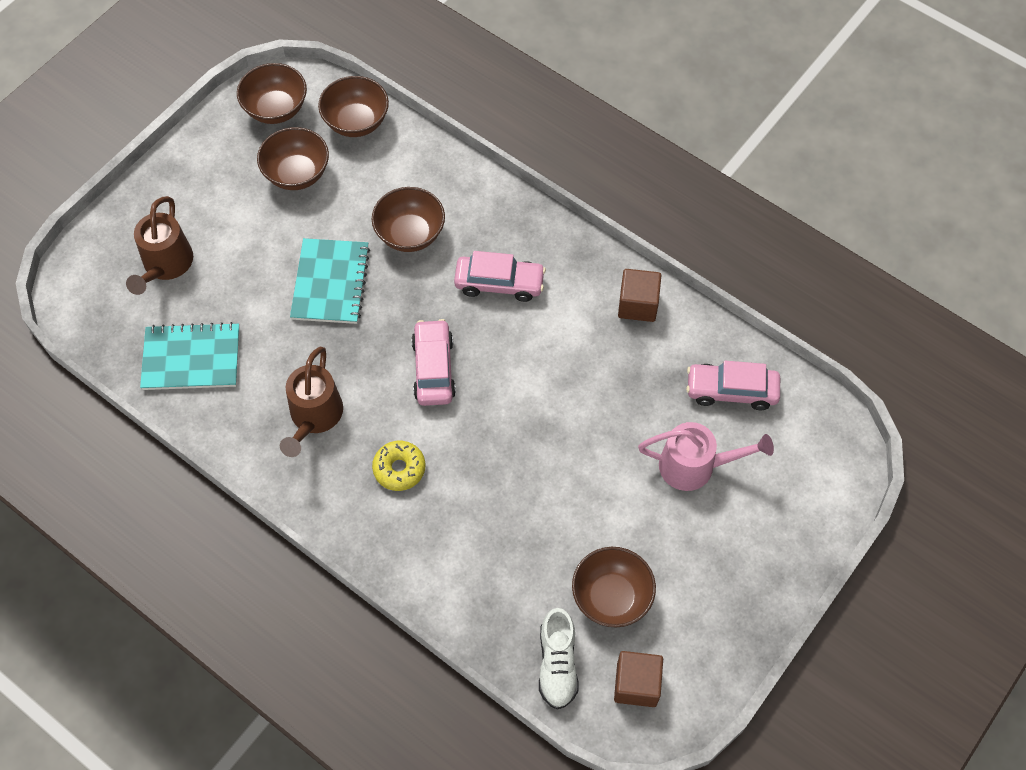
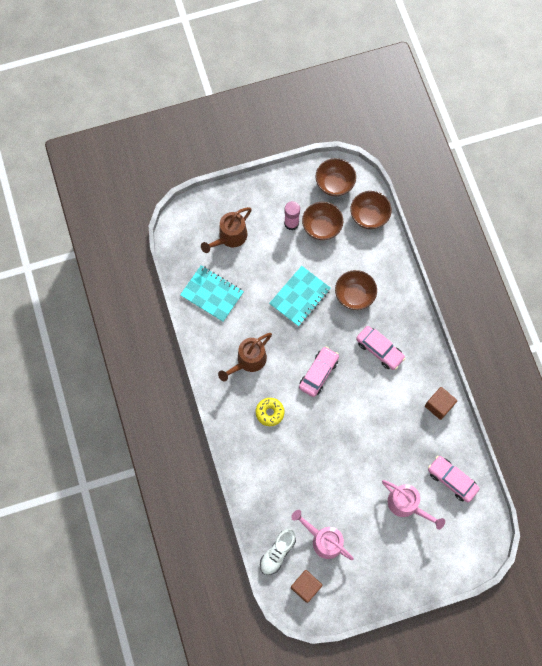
camera: 35 degrees right, 10 degrees up
(248, 194) = (291, 223): none -> pink glue stick
(611, 597) = (323, 539): brown bowl -> pink watering can

